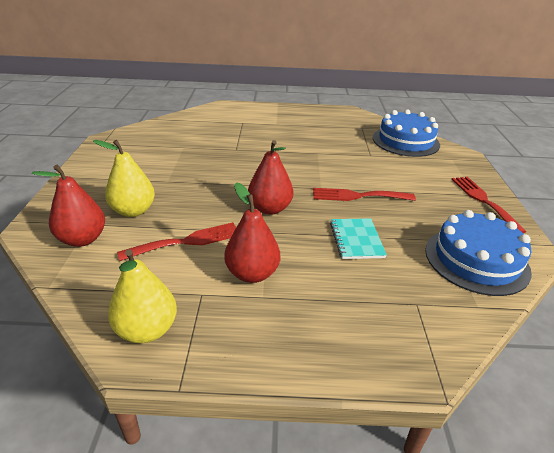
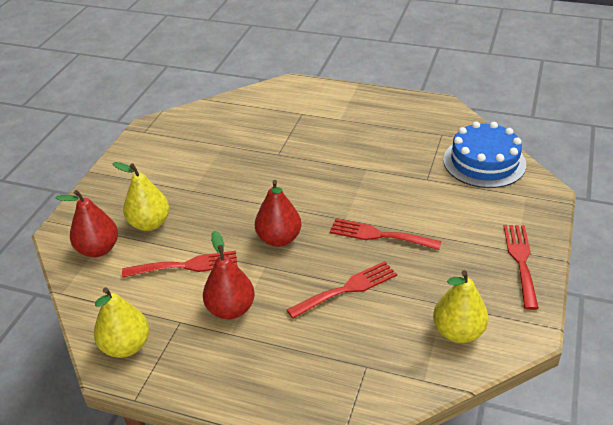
camera: 20 degrees right, 5 degrees up
(356, 240) = (347, 289): turquoise notebook -> red fork
(476, 260) = (458, 332): blue cake -> yellow pear

